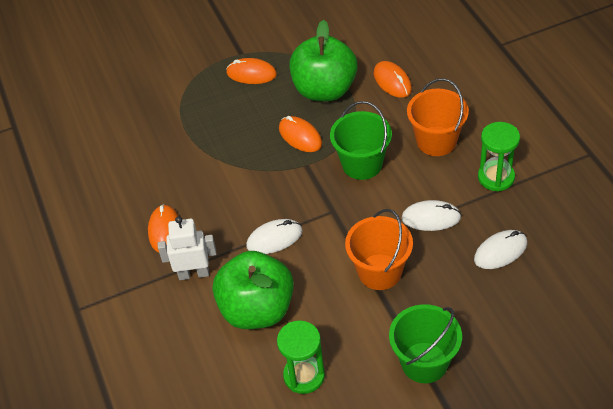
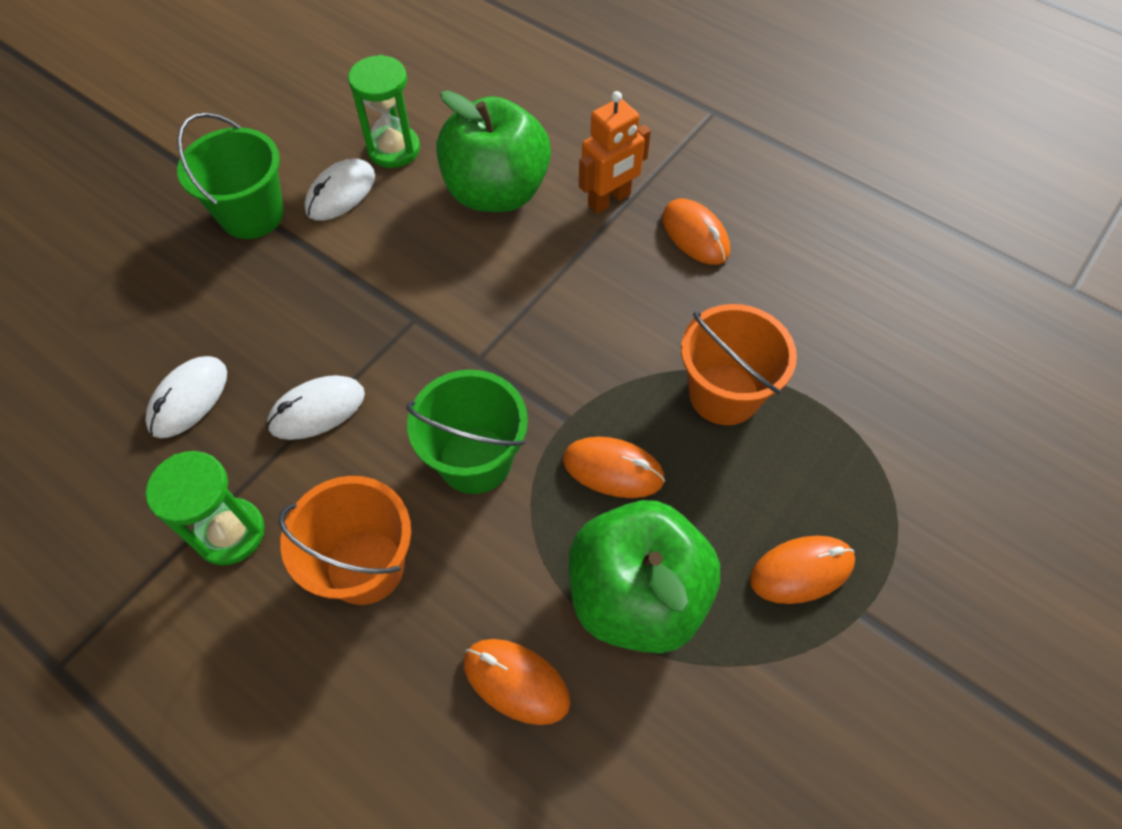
camera: 145 degrees right, 10 degrees up
(194, 273) = (609, 200): white robot -> orange robot
(274, 238) = (536, 285): white mouse -> white mouse (341, 193)
(380, 272) = (360, 299): orange bucket -> orange bucket (724, 394)

